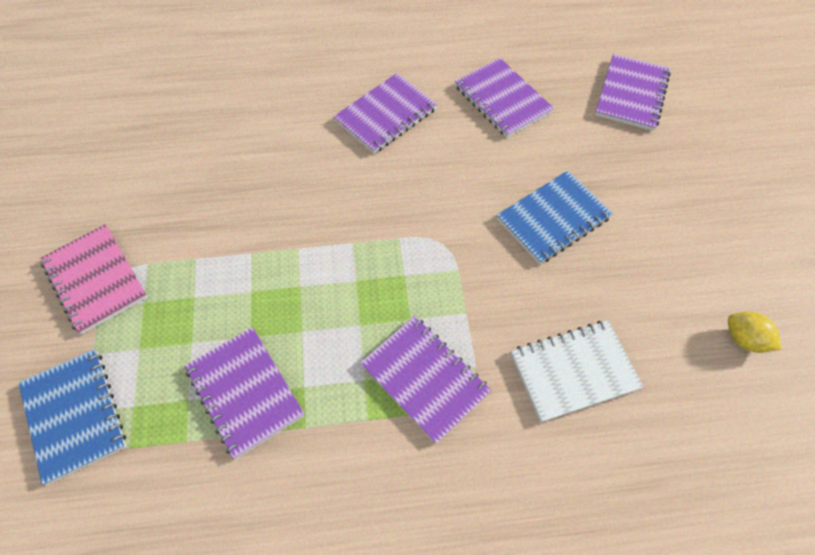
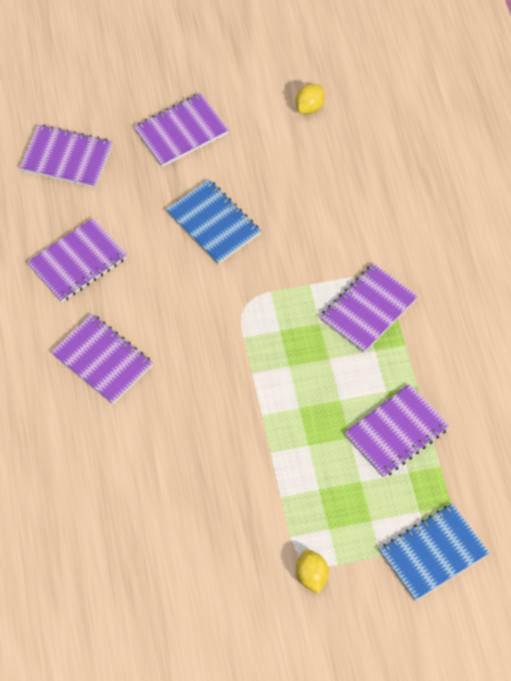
camera: 95 degrees left, 0 degrees up
(95, 280) = (311, 576): pink notebook -> yellow lemon
(573, 371) = (349, 213): white notebook -> none
(681, 195) = (181, 132): none -> purple notebook

